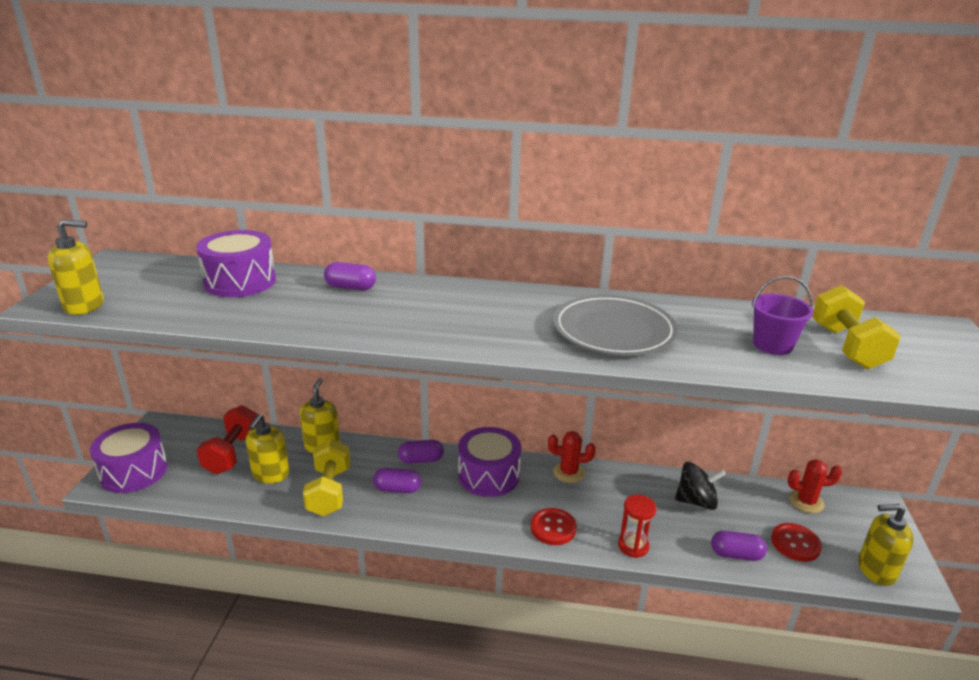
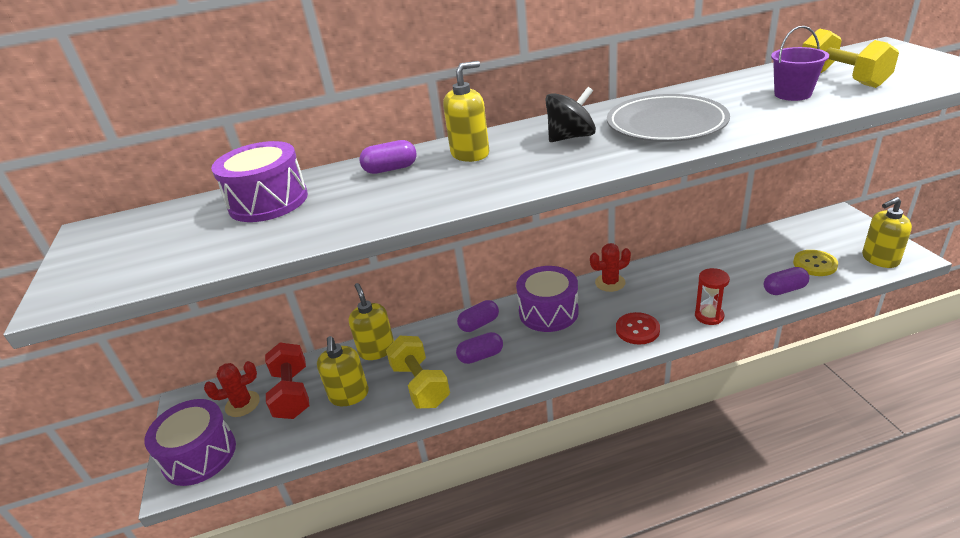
camera: 20 degrees left, 5 degrees up
(84, 305) = (113, 282): yellow soap dispenser -> yellow soap dispenser (470, 154)
(696, 501) = (722, 264): black spinning top -> black spinning top (571, 137)
(795, 543) = (815, 264): red button -> yellow button
(806, 502) = (795, 233): red cactus -> red cactus (242, 404)

